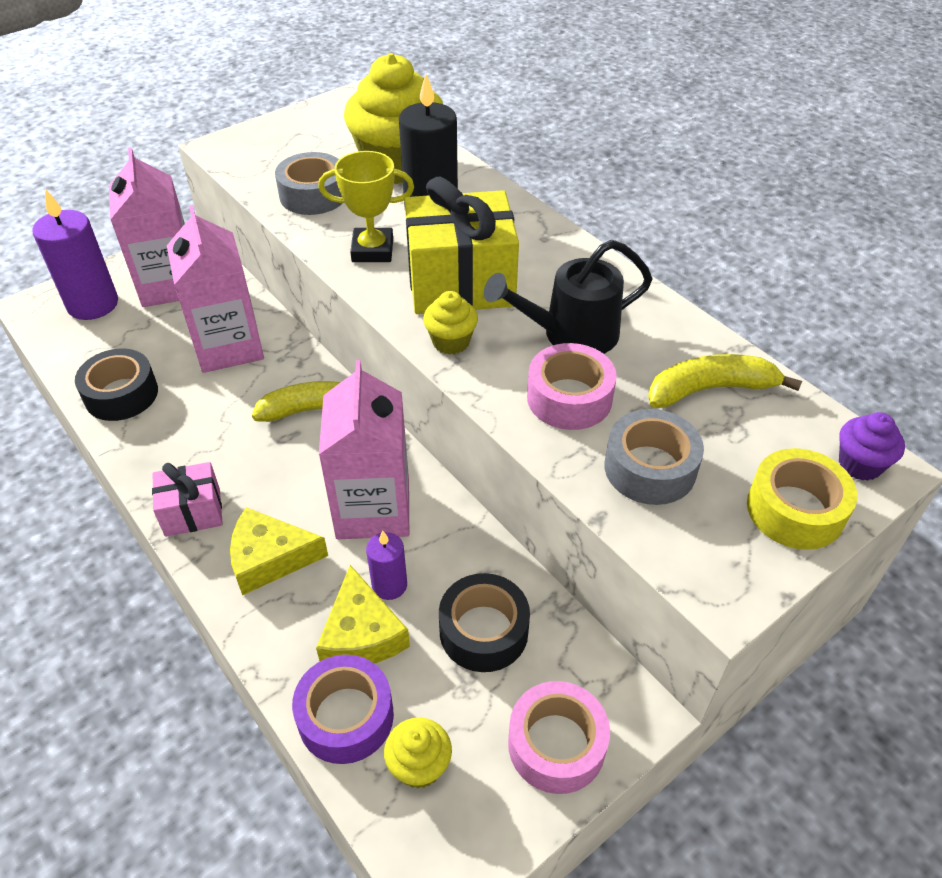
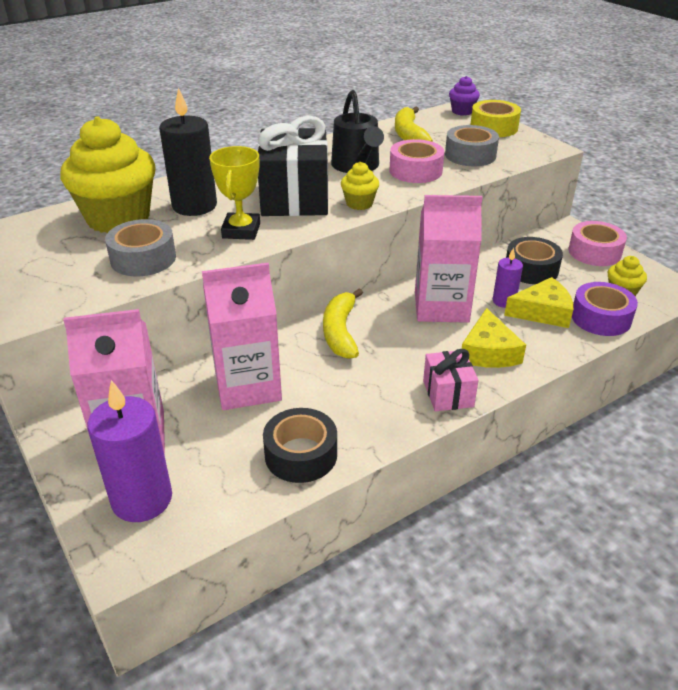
camera: 85 degrees left, 10 degrees down
(460, 283) = (295, 198): yellow gift -> black gift

